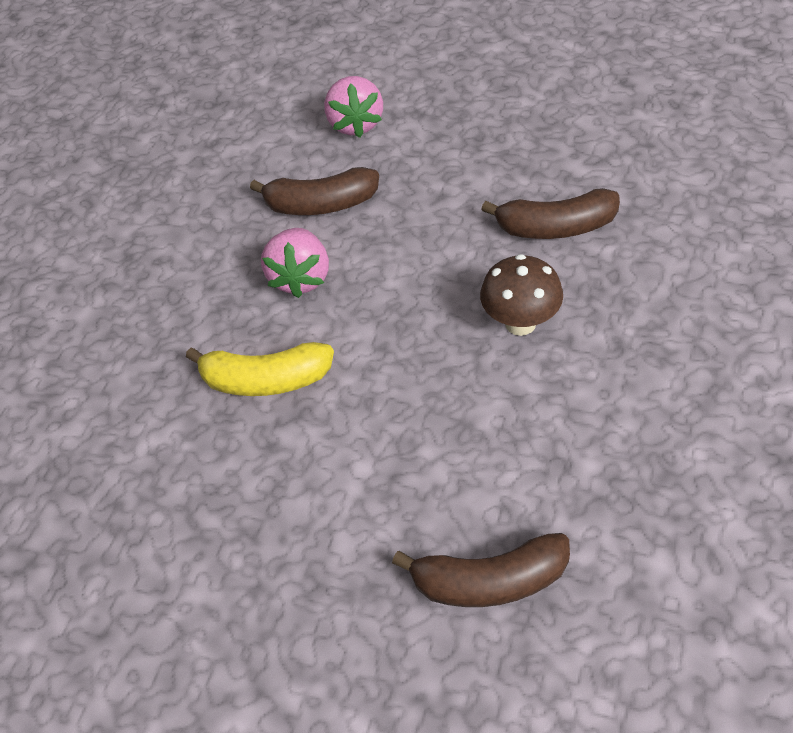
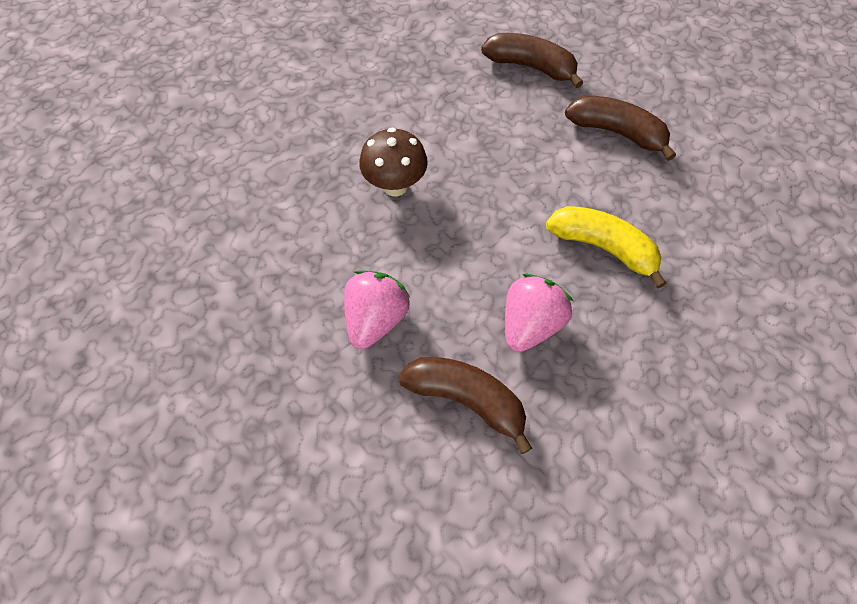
camera: 155 degrees left, 10 degrees up
(356, 124) = (361, 497): pink strawberry -> pink strawberry (376, 319)
(556, 227) = (299, 244): brown banana -> brown banana (616, 132)

